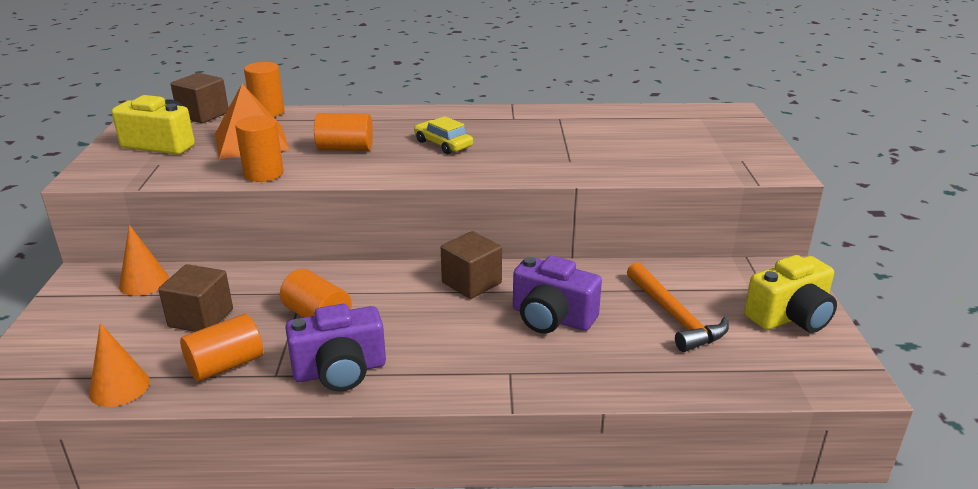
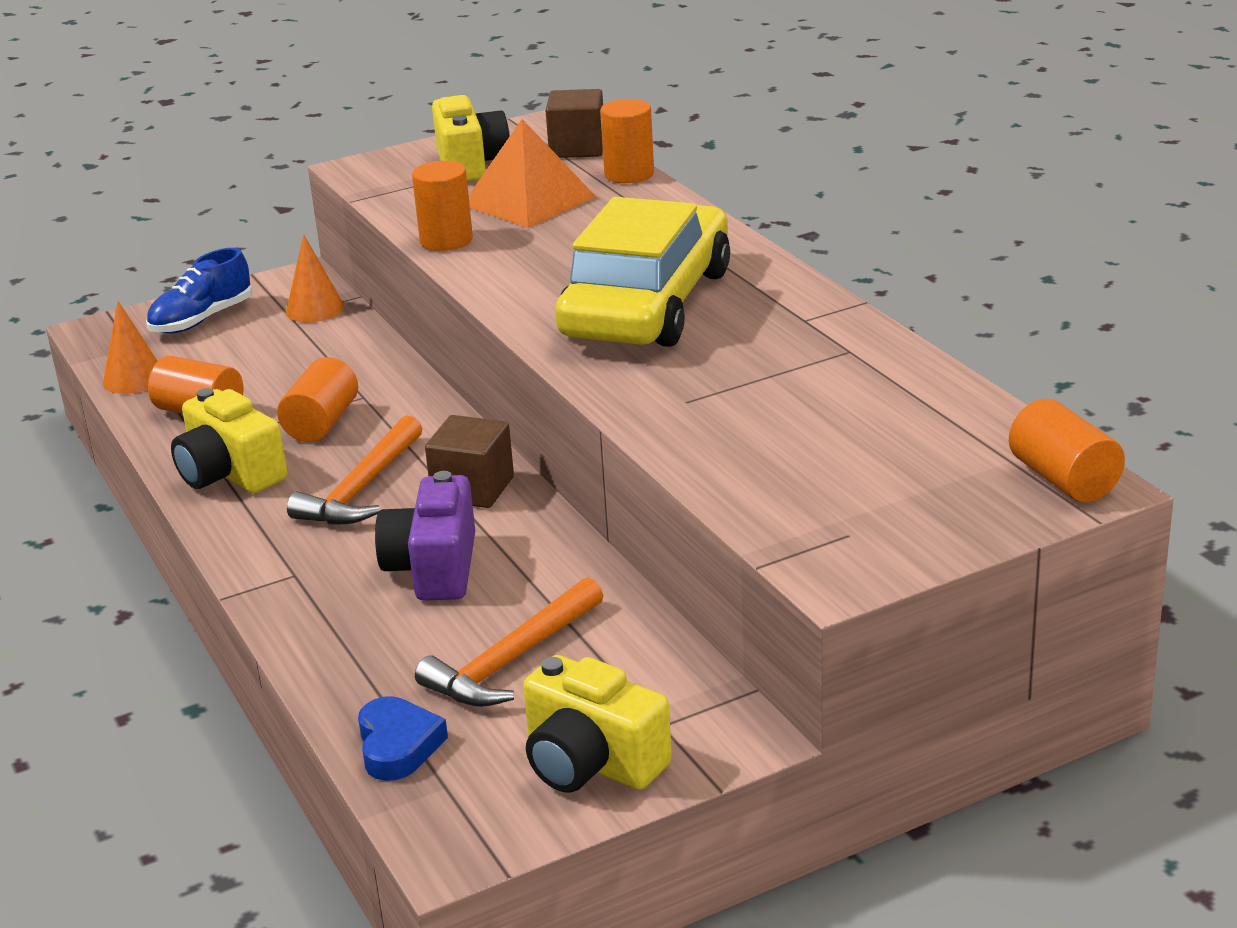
camera: 65 degrees right, 0 degrees up
(73, 333) = (202, 320): none -> blue shoe
(201, 318) = (272, 365): brown cube -> none
(340, 371) = (230, 474): purple camera -> yellow camera
(345, 148) = (565, 254): orange cylinder -> orange cylinder (1063, 479)
(426, 321) = (361, 489): none -> orange hammer
(443, 144) = (647, 304): yellow car -> yellow car, size x2.48
(742, 376) = (398, 745): none -> blue heart

